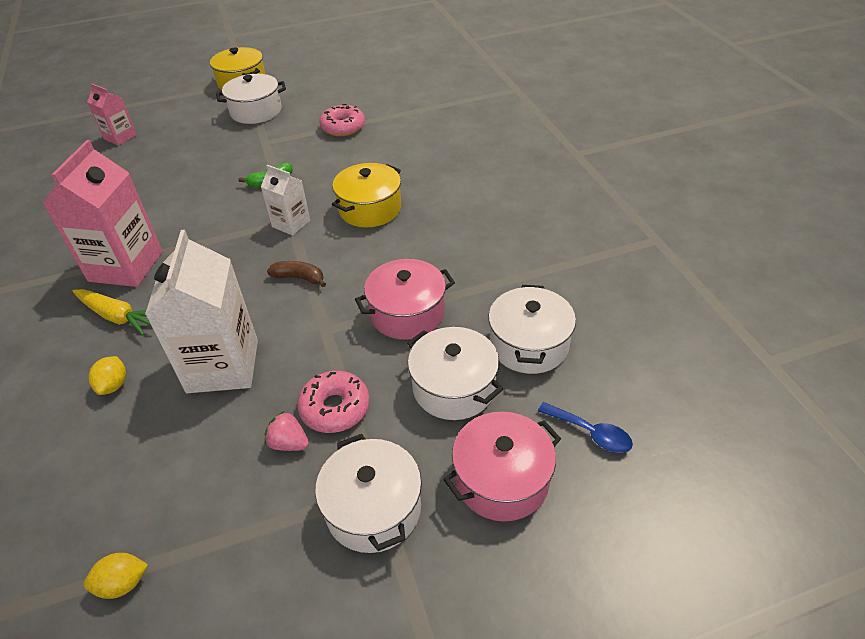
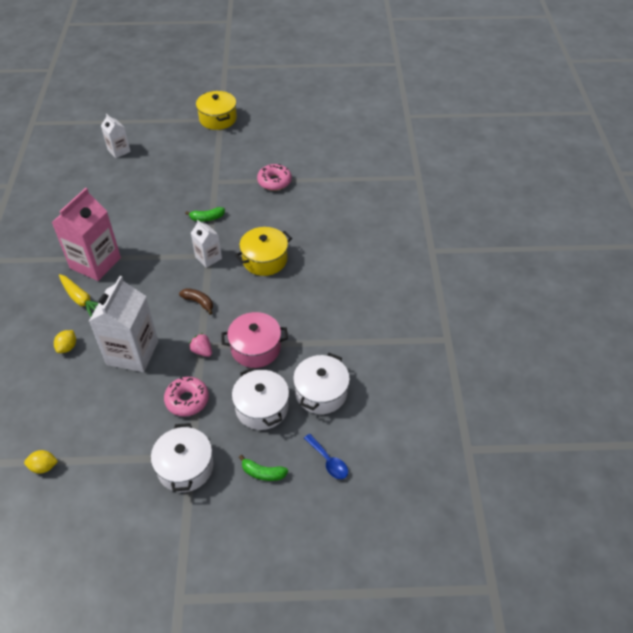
camera: 15 degrees right, 5 degrees up
(120, 137) = (119, 151): pink carton -> white carton
(256, 111) = (218, 150): white pot -> none
(289, 443) = (153, 414): pink strawberry -> pink strawberry (202, 351)
(501, 479) = (263, 473): pink pot -> green banana

